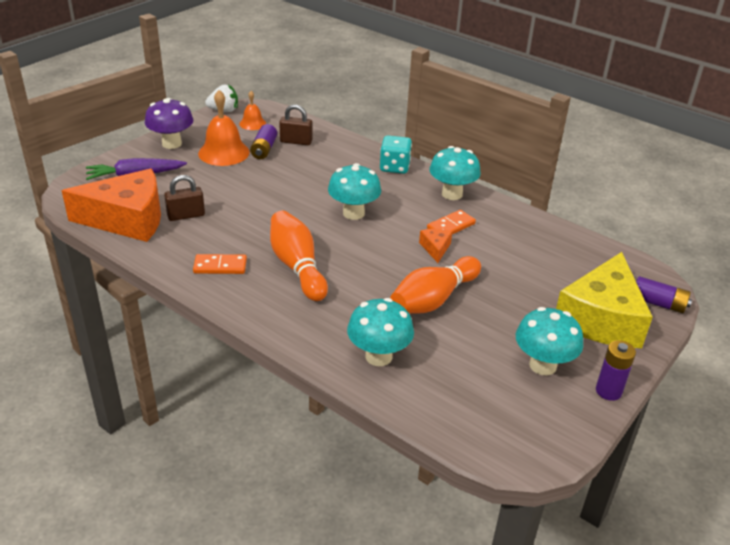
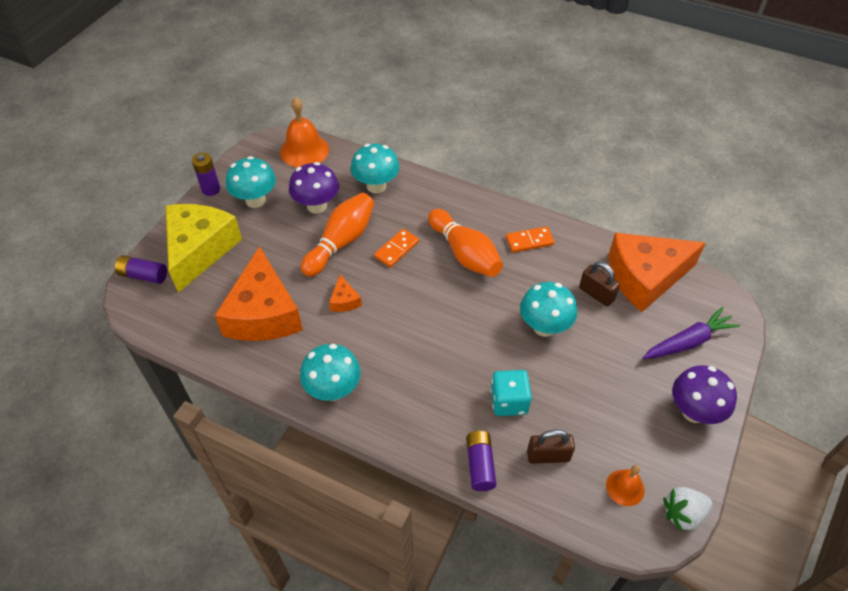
camera: 170 degrees right, 15 degrees up
(186, 215) = (596, 294): brown padlock -> brown padlock turned 75 degrees clockwise
(224, 152) = (622, 408): orange bell -> orange bell (304, 150)
(264, 149) = (579, 427): purple battery -> purple battery (480, 465)
(353, 213) = (435, 333): turquoise mushroom -> turquoise mushroom (544, 327)
(394, 167) = (408, 428): turquoise dice -> turquoise dice (509, 402)
(451, 226) = (331, 335): orange domino -> orange domino (396, 249)
(460, 344) = (317, 206): none -> purple mushroom
(518, 251) = (263, 313): none -> orange cheese

